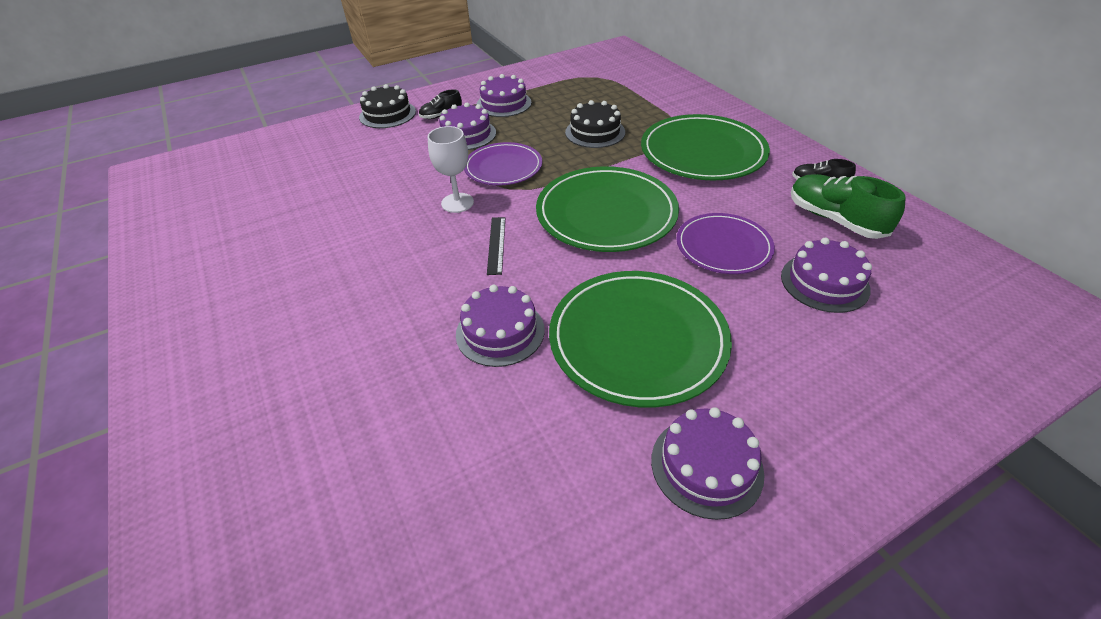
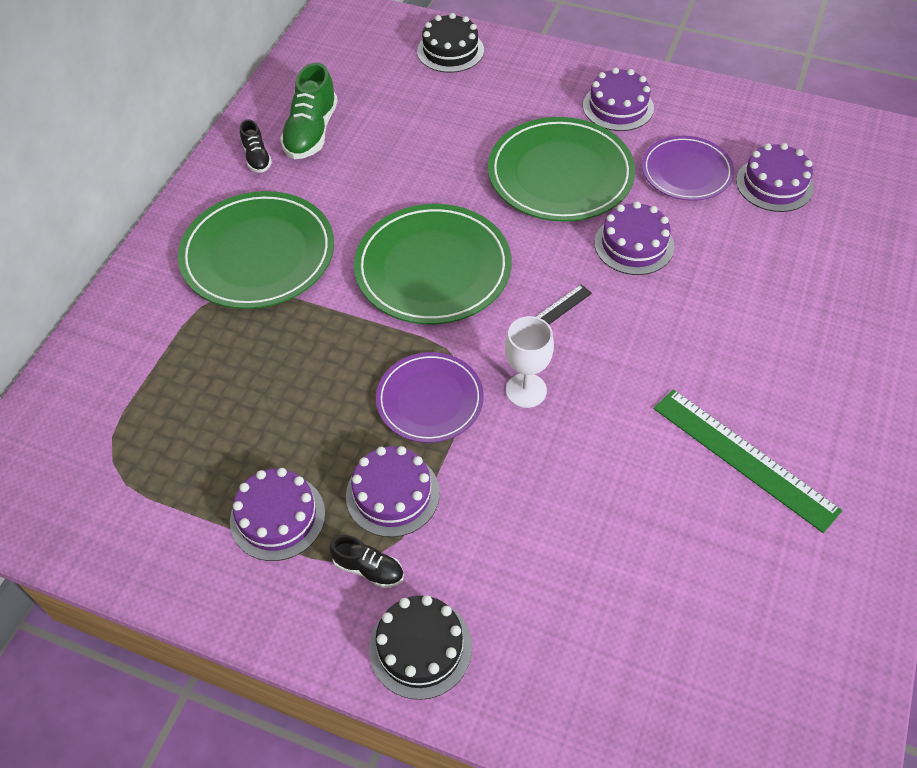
camera: 130 degrees left, 10 degrees up
(279, 261) = (744, 458): none -> green ruler
(595, 132) = (283, 366): black cake -> black cake (450, 51)
(723, 246) = (410, 177): purple plate -> purple plate (686, 171)
(824, 282) = (404, 114): purple cake -> purple cake (774, 184)

